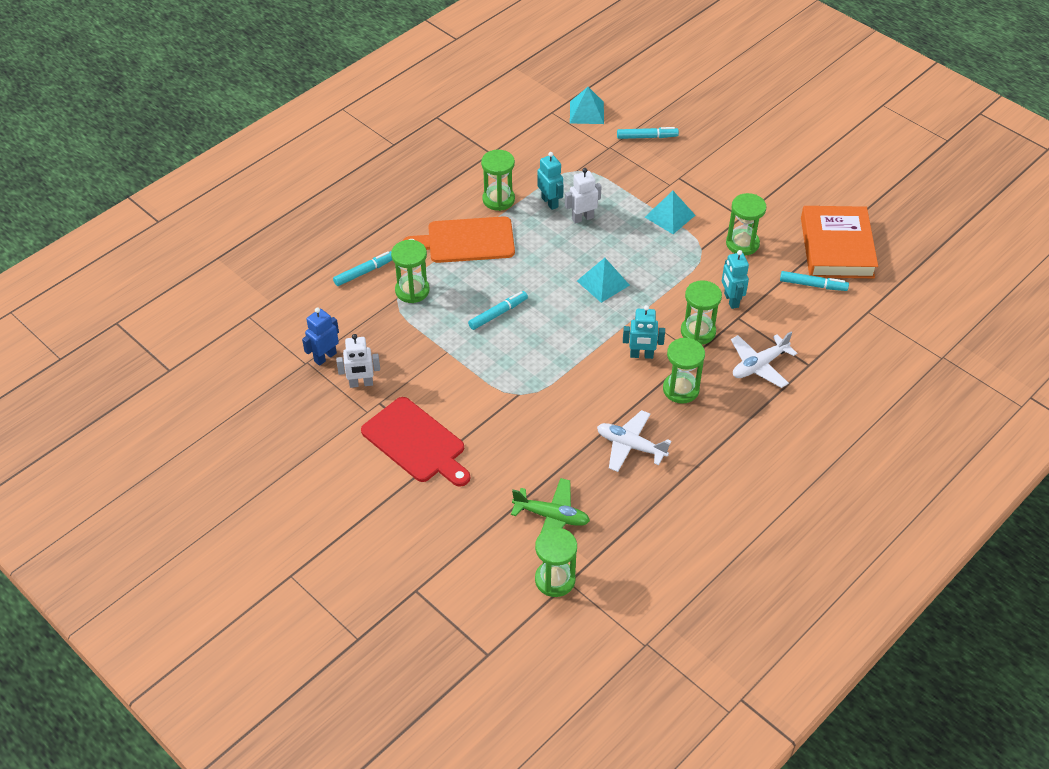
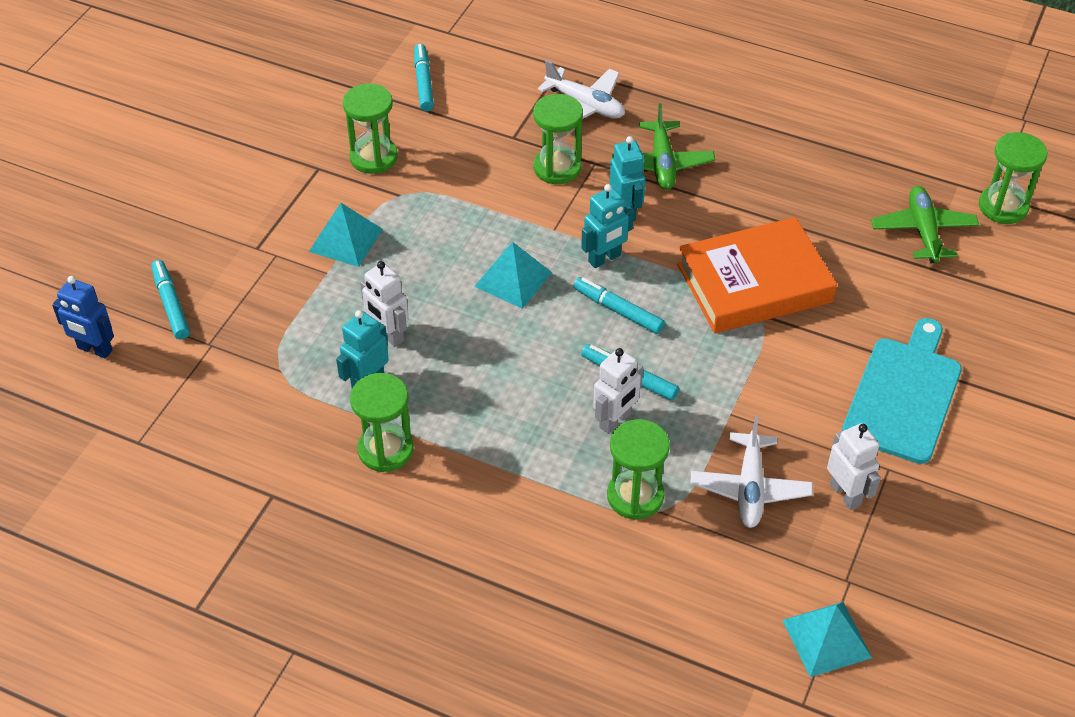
camera: 110 degrees left, 0 degrees up
(325, 357) = (824, 560): blue robot -> blue robot (94, 349)
(364, 272) = (627, 575): turquoise marker -> turquoise marker (618, 311)
(416, 443) = (904, 395): red cutting board -> turquoise cutting board
(466, 240) = (497, 462): orange cutting board -> none
(469, 298) = (615, 421): none -> white robot
(587, 112) = (127, 394): turquoise pyramid -> turquoise pyramid (826, 638)
(630, 446) = (776, 188): white plane -> white plane (750, 488)
(681, 389) = (662, 164): green hourglass -> green plane
(731, 300) = (486, 149): turquoise robot -> turquoise robot (604, 259)
(836, 247) = (344, 72): orange book -> orange book (754, 283)

